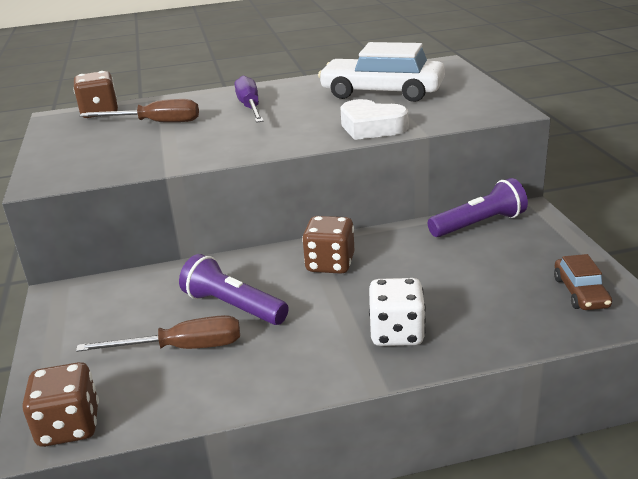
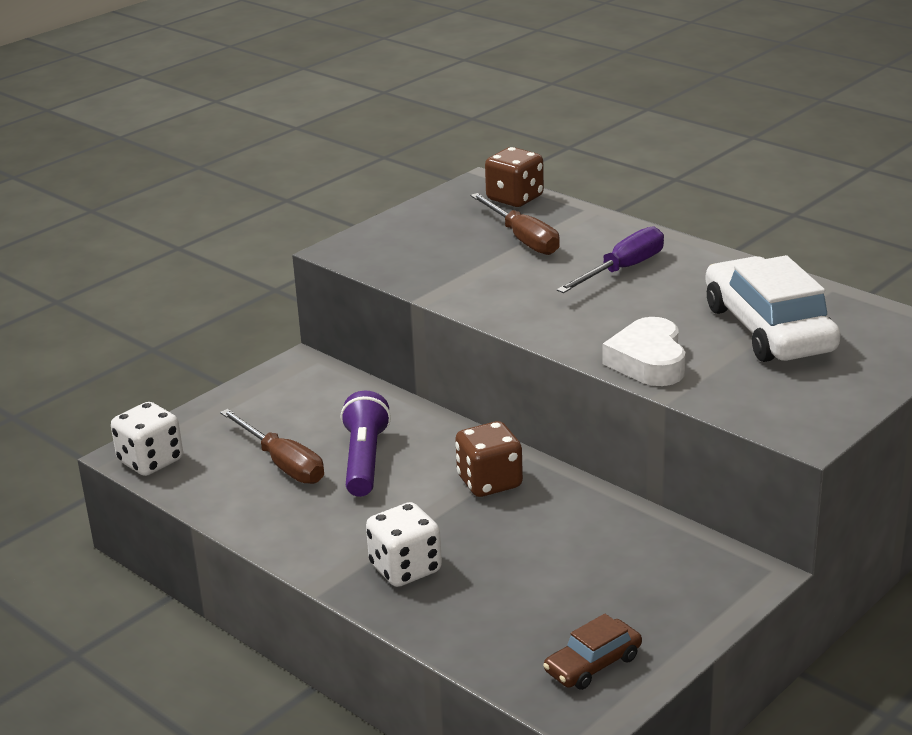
camera: 55 degrees right, 0 degrees up
(69, 426) = (150, 461): brown dice -> white dice
(479, 224) = (678, 548): purple flashlight -> none

